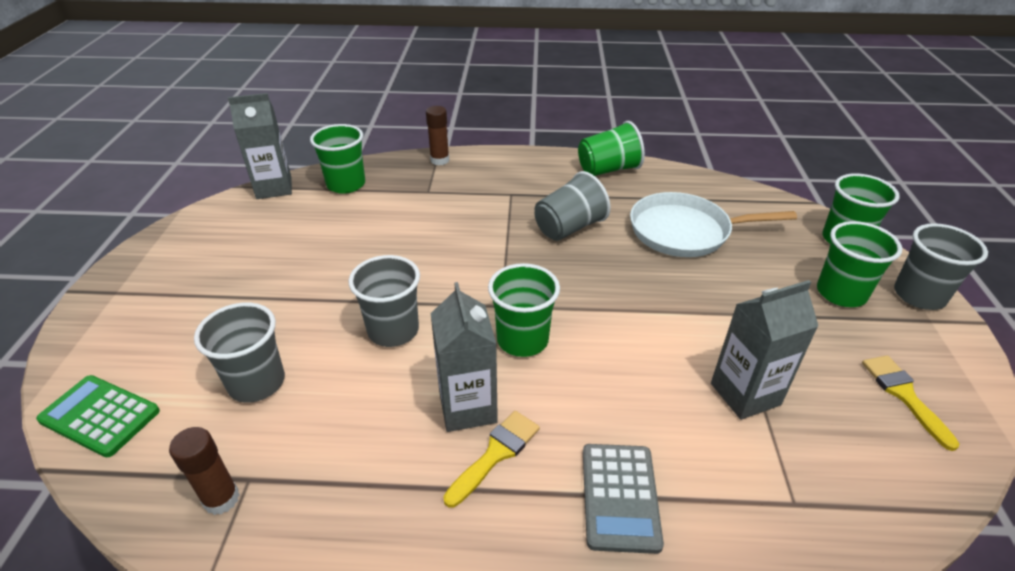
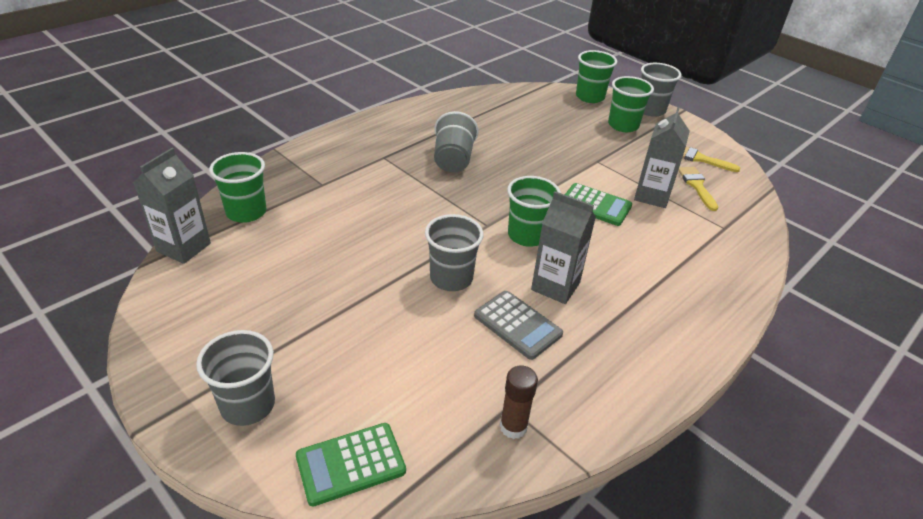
camera: 50 degrees left, 0 degrees up
(257, 383) = (421, 363): grey cup -> grey cup (248, 405)
(440, 160) = (292, 158): brown glue stick -> none
(495, 454) = (601, 296): yellow brush -> yellow brush (697, 186)
(608, 170) = (419, 112): green cup -> none
(619, 497) = (671, 273): grey calculator -> grey calculator (517, 325)
(650, 358) = (595, 205): none -> green calculator
(684, 231) = (515, 130): white pan -> none

